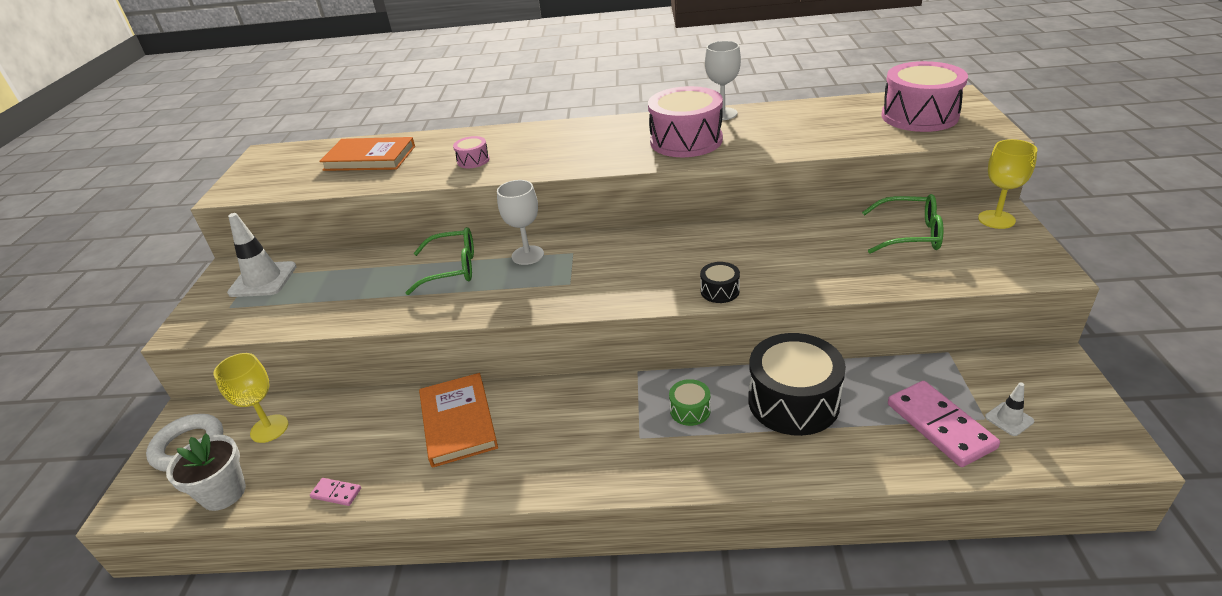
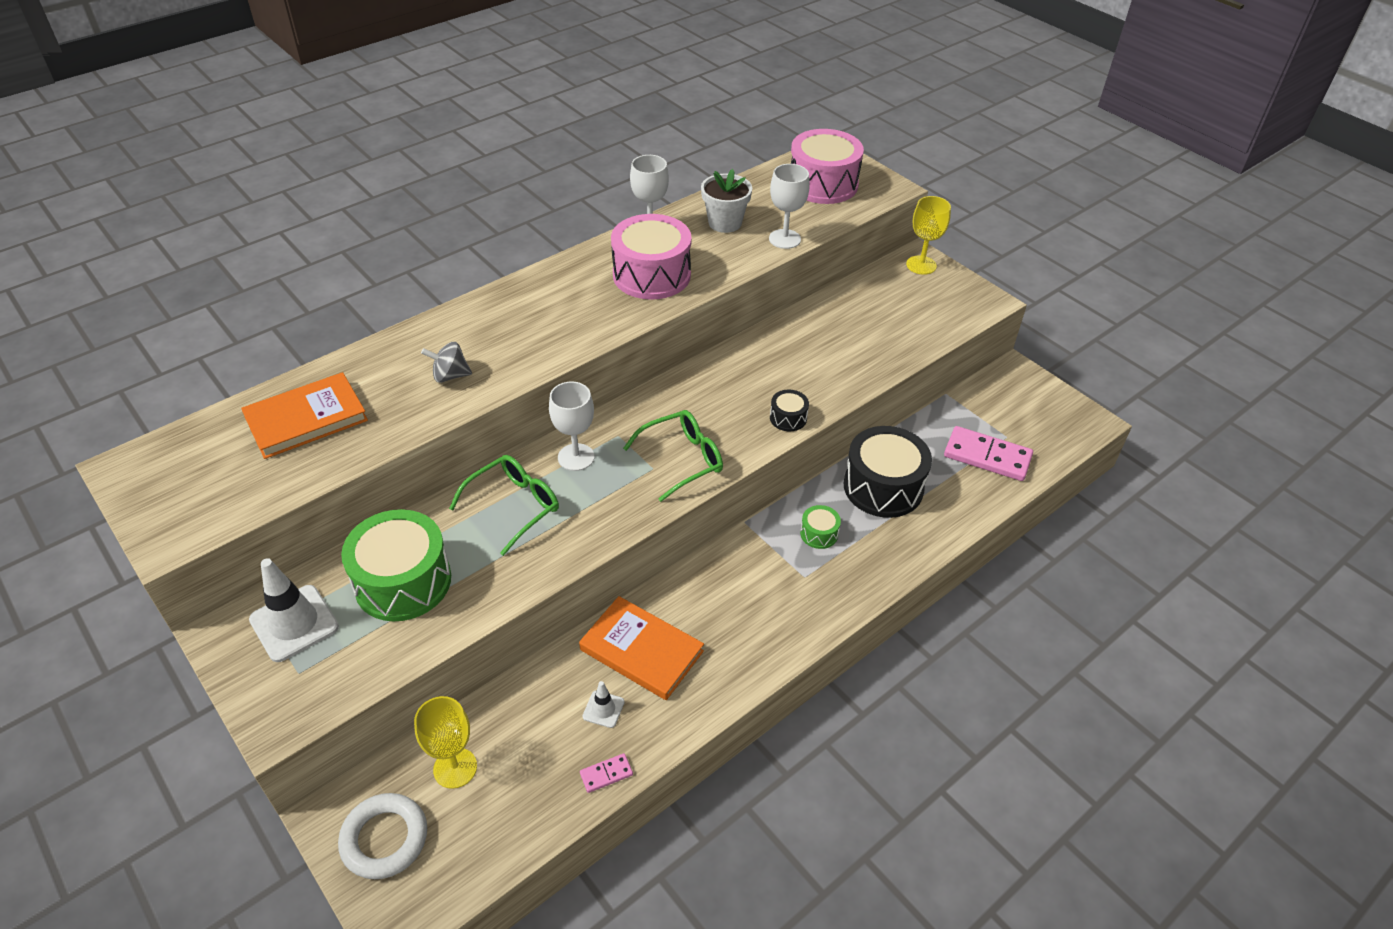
camera: 45 degrees left, 10 degrees up
(223, 493) = (491, 847): white flower pot -> white flower pot (725, 223)
(339, 283) = (403, 581): none -> green drum
(473, 160) = (450, 376): pink drum -> grey spinning top
(831, 144) = (784, 239): none -> white goblet
(910, 234) = (876, 303): green glasses -> green glasses (682, 459)
(1009, 419) = (1020, 430): white traffic cone -> white traffic cone (603, 709)

